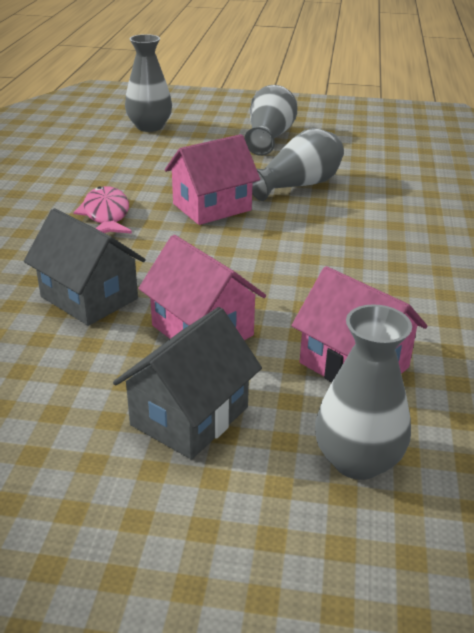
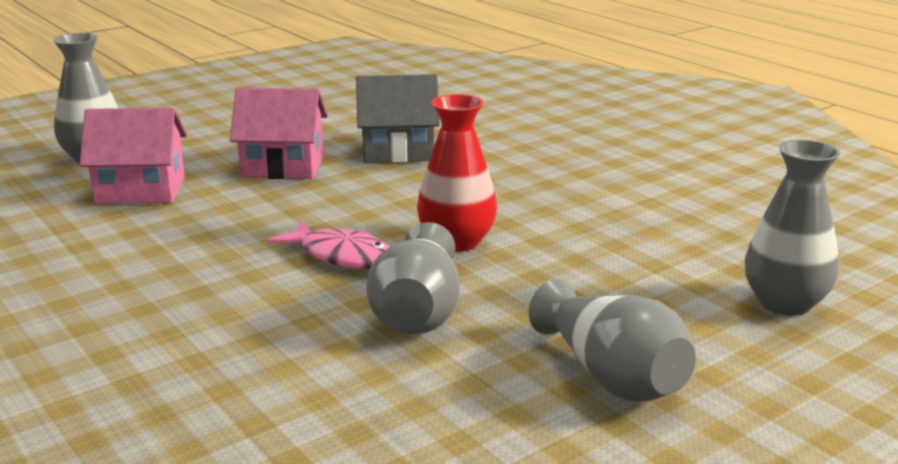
camera: 135 degrees right, 10 degrees down
(106, 215) = (528, 194): pink fish -> pink fish (341, 256)
(189, 416) = (222, 138): grey house -> none
(212, 207) = (456, 242): pink house -> red vase

